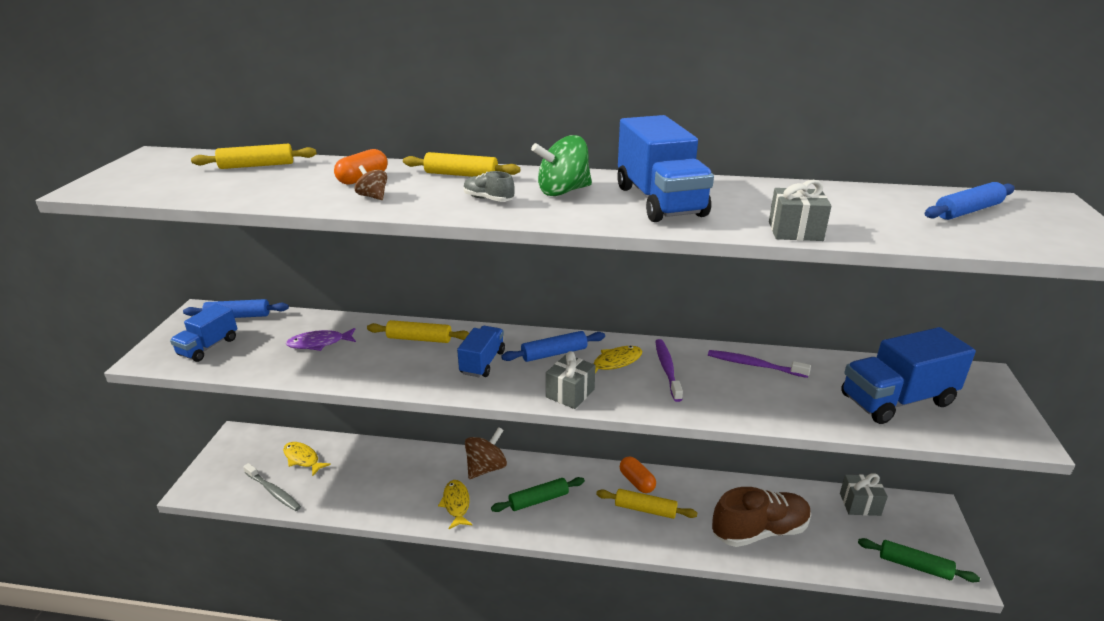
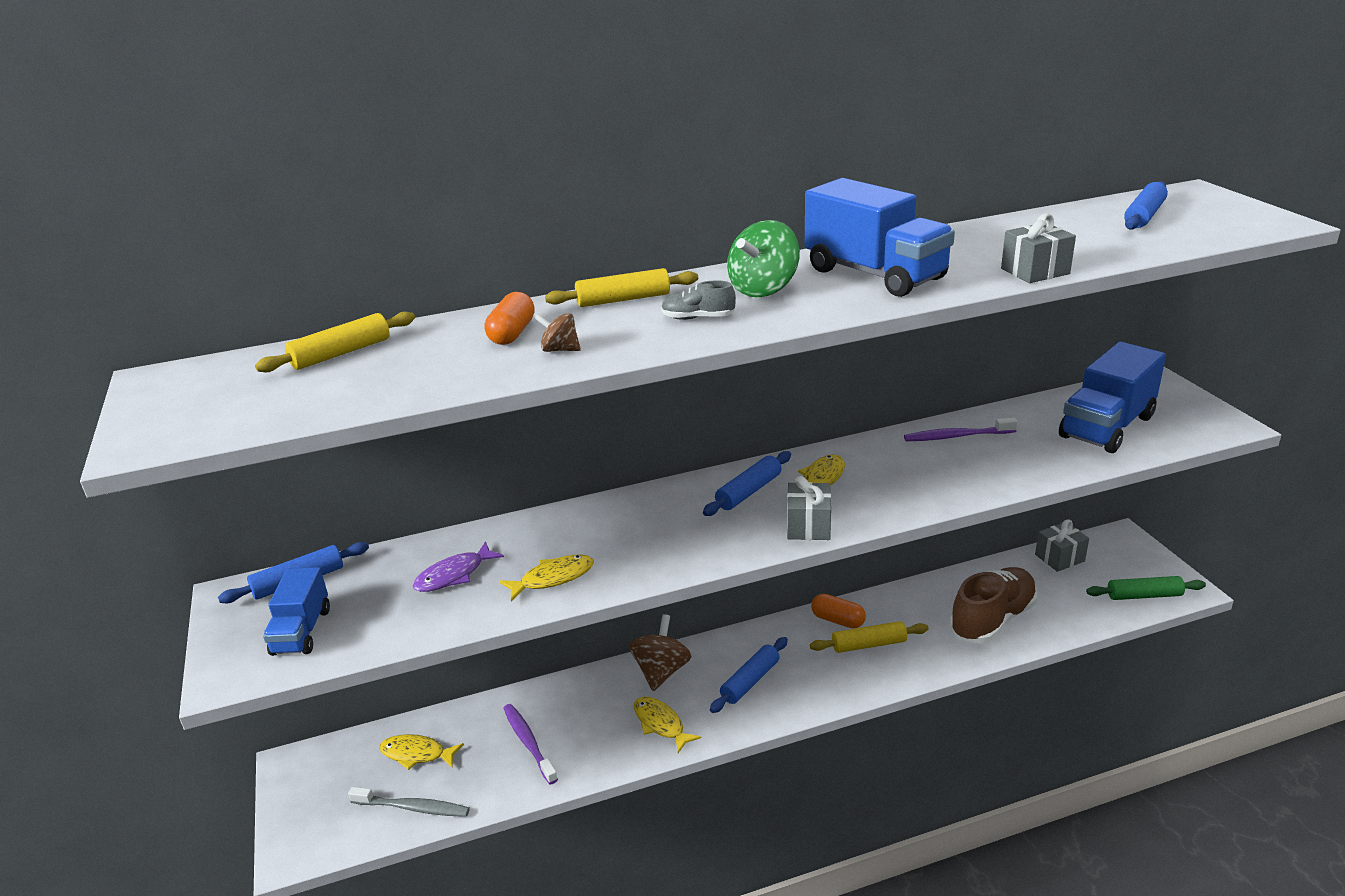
camera: 25 degrees left, 0 degrees up
(371, 367) = (553, 578): none -> yellow fish
(419, 339) = (576, 528): yellow rolling pin -> none
(482, 363) = (680, 528): blue truck -> none
(538, 500) = (750, 681): green rolling pin -> blue rolling pin
(667, 369) = (880, 468): purple toothbrush -> purple toothbrush (528, 743)

